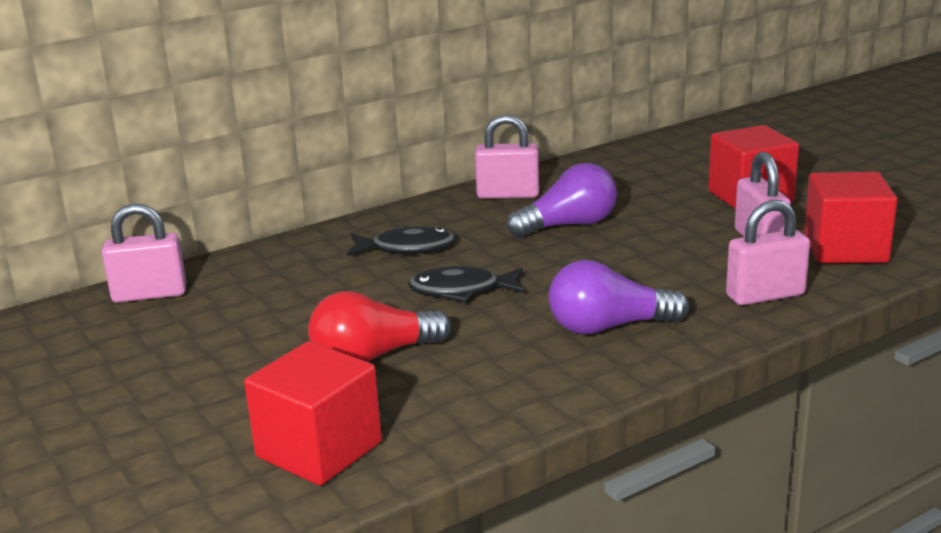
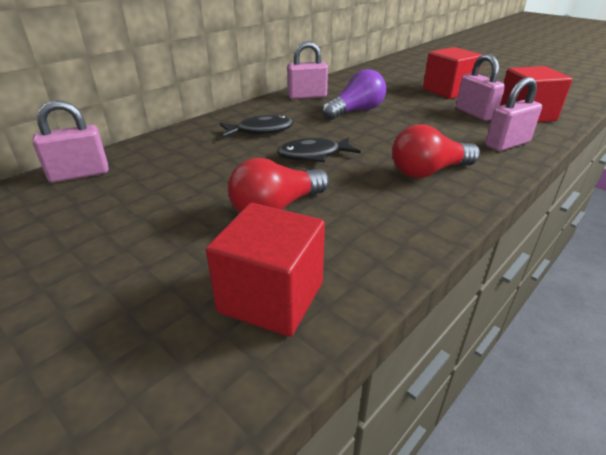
camera: 15 degrees left, 10 degrees up
(608, 327) = (428, 172): purple light bulb -> red light bulb

